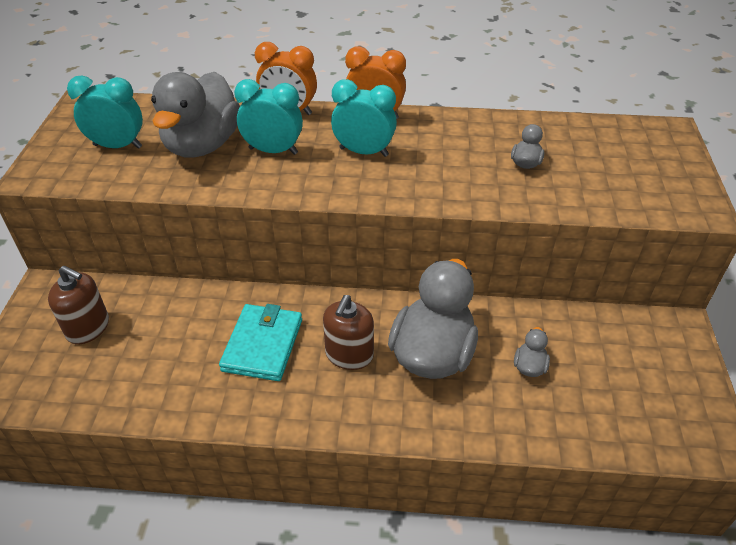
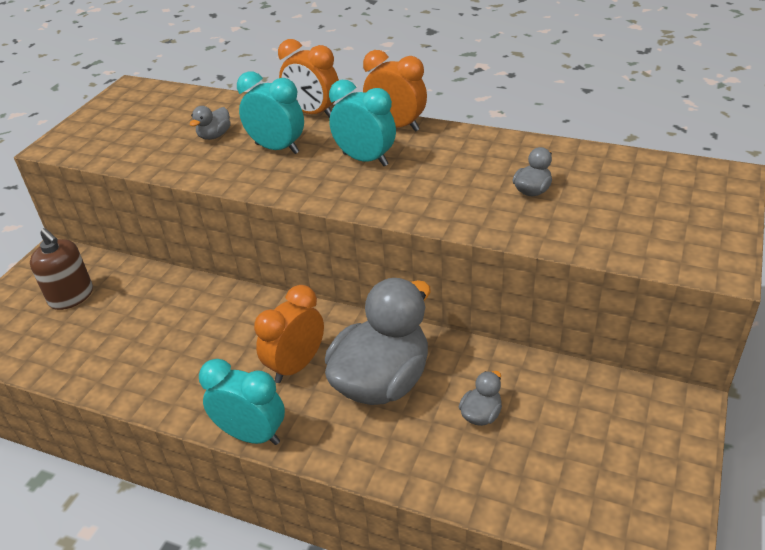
camera: 20 degrees right, 5 degrees down
(118, 146) = (139, 128): turquoise clock -> turquoise clock (251, 435)
(202, 145) = (214, 136): grey duck -> grey duck, size x0.41
(263, 345) = (218, 340): turquoise wallet -> none
(349, 355) = (296, 366): brown soap dispenser -> orange clock

